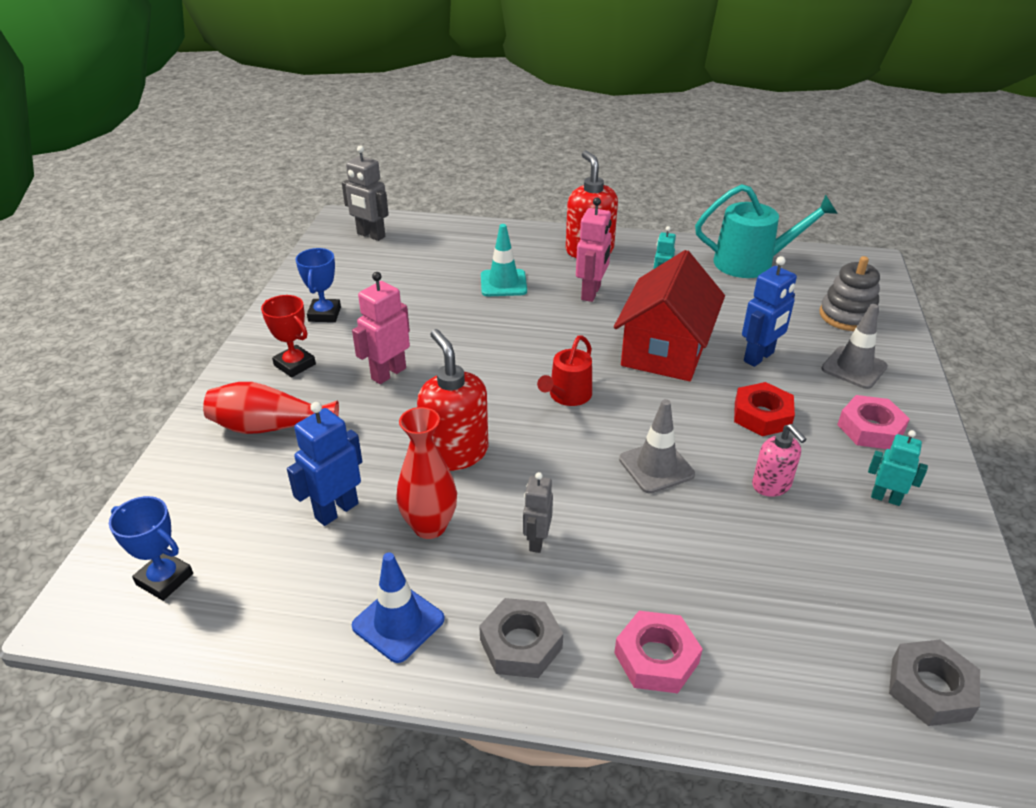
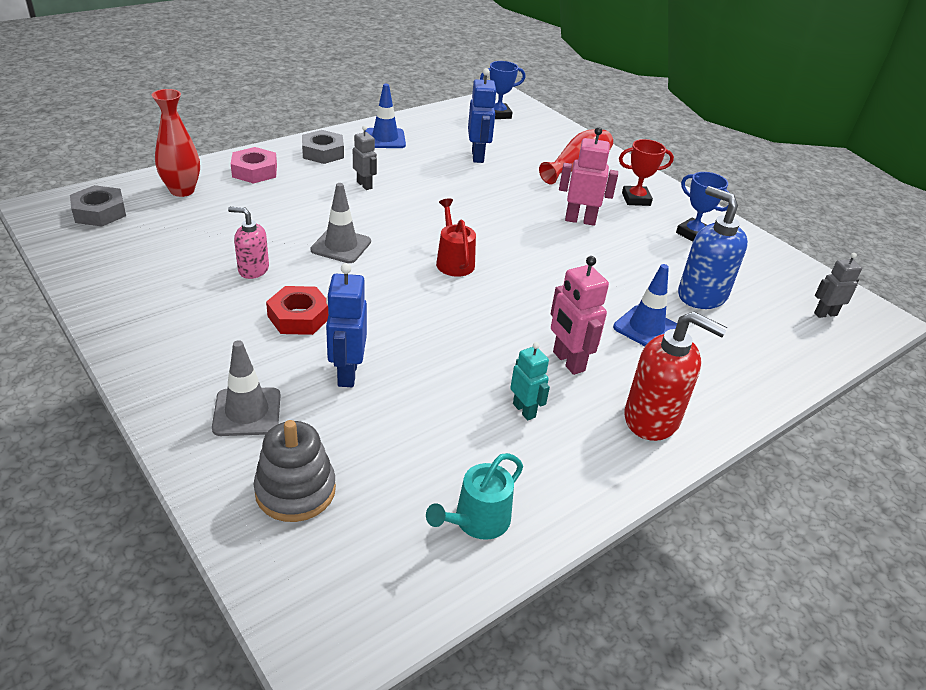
camera: 130 degrees right, 0 degrees up
(370, 235) = (825, 314): grey robot -> grey robot, size x0.65
(388, 373) = (580, 220): pink robot -> pink robot turned 75 degrees counterclockwise
(423, 279) = (701, 295): none -> blue soap dispenser
(429, 526) = (425, 169): red vase -> red vase (182, 190)
(455, 452) = (467, 201): red soap dispenser -> none
(503, 283) = (646, 328): turquoise traffic cone -> blue traffic cone
(665, 350) = (433, 336): red house -> none
(751, 263) = (477, 521): turquoise watering can -> turquoise watering can, size x0.61
(870, 429) = (199, 350): pink nut -> none
(885, 498) = (162, 298): turquoise robot -> none

